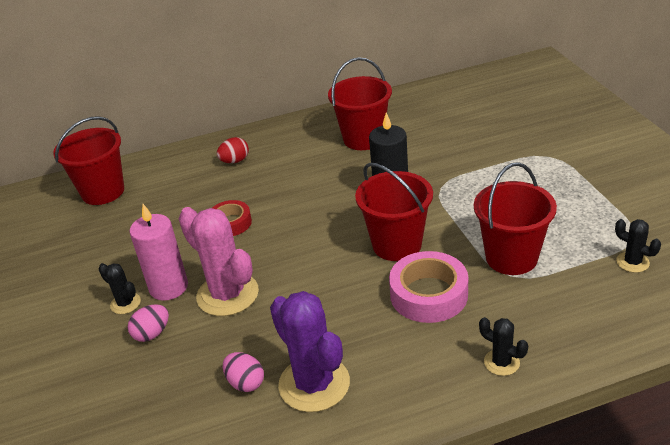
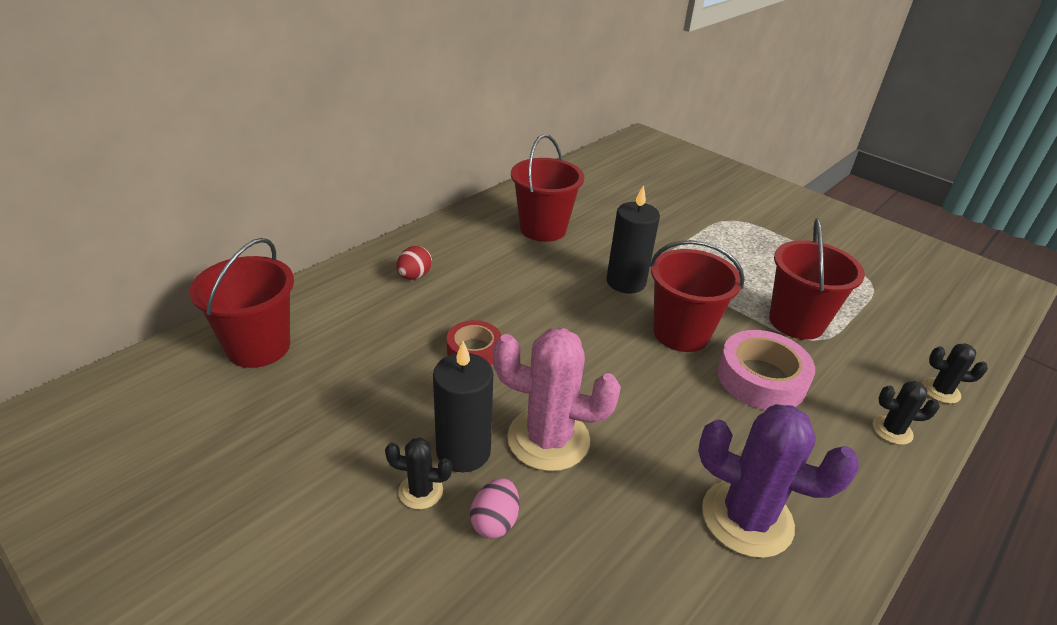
camera: 35 degrees left, 0 degrees up
(168, 287) = (463, 451): pink candle -> black candle
(245, 383) = (671, 546): pink egg -> none
(632, 262) = (893, 303): black cactus -> black cactus (941, 391)

